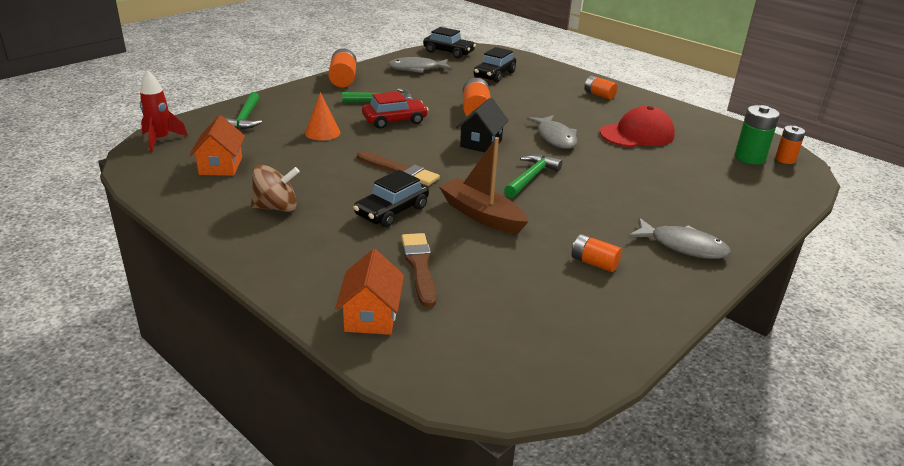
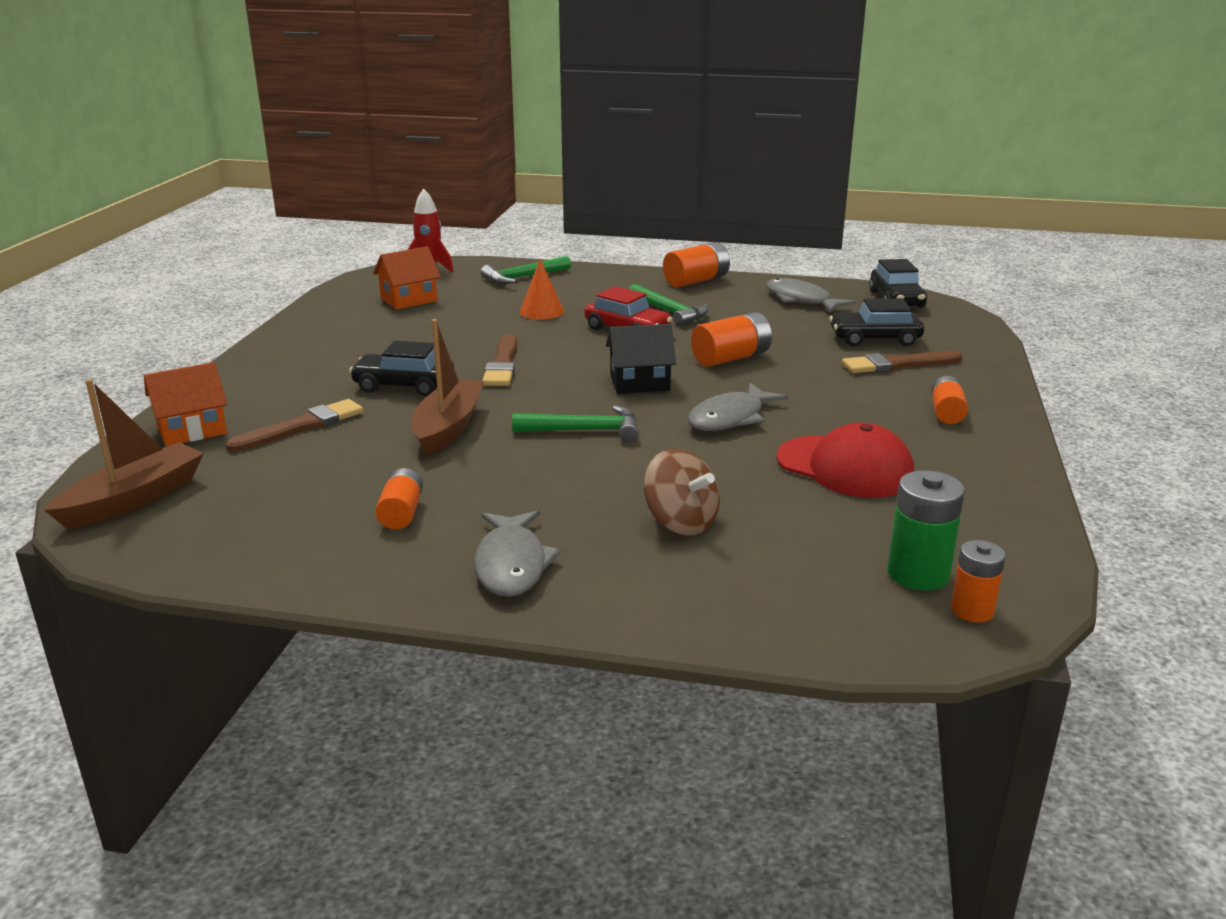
camera: 60 degrees right, 5 degrees down
(276, 207) = (353, 341): brown spinning top -> brown spinning top (680, 522)
(479, 368) = (134, 499): none -> brown boat
(532, 83) = (897, 364): none -> brown brush

